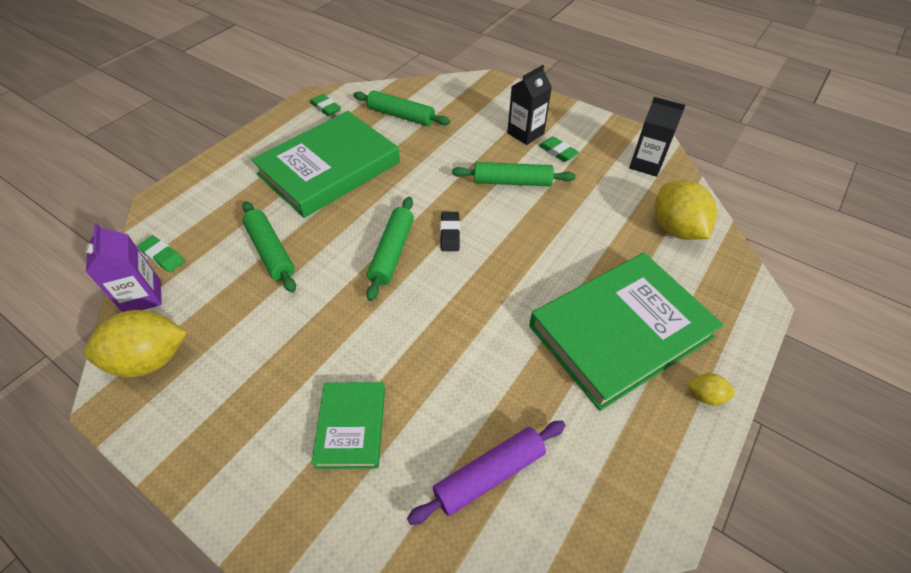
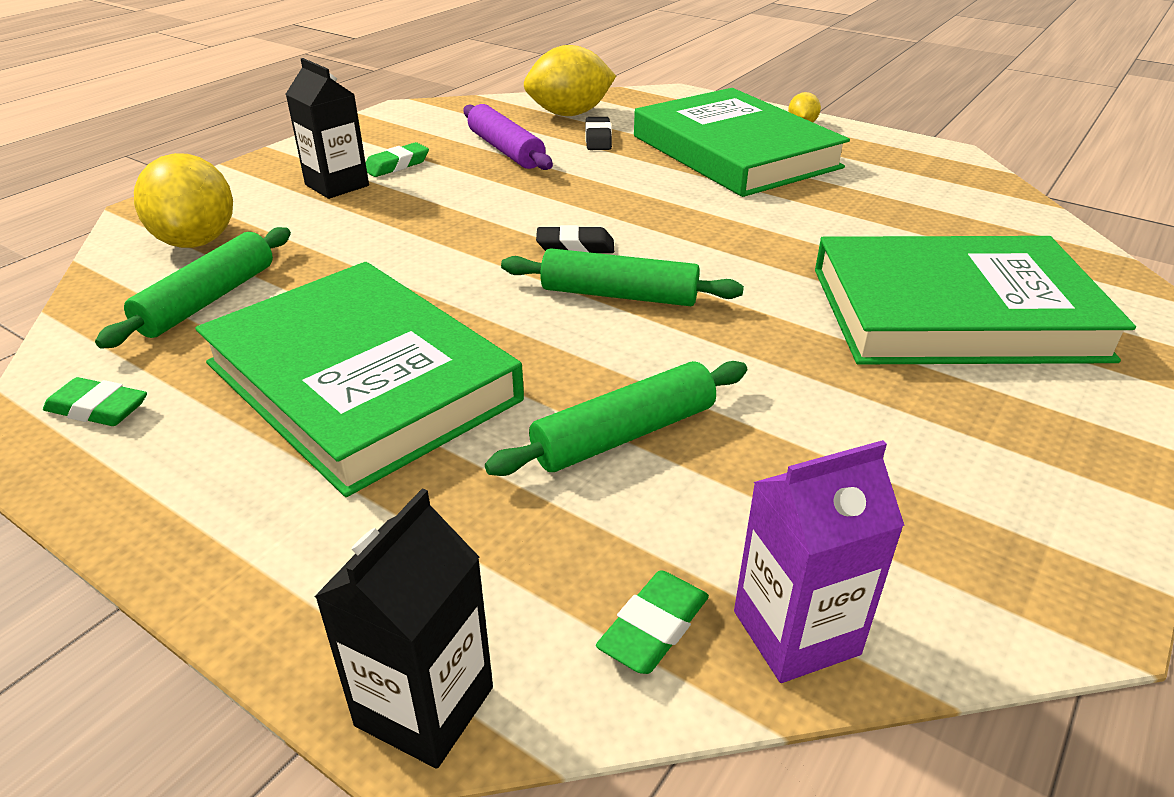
camera: 90 degrees left, 15 degrees down
(150, 359) = (957, 565): yellow lemon -> yellow lemon (197, 241)
(326, 108) = (98, 409): green eraser -> green eraser turned 60 degrees clockwise
(351, 426) = (954, 313): green book -> green book, size x2.00
(489, 474) = (956, 224): purple rolling pin -> purple rolling pin (505, 150)
(512, 182) = (459, 199): green rolling pin -> none
(627, 245) = (598, 139): none -> black eraser
(646, 164) = (445, 117): black carton -> black carton (424, 706)

